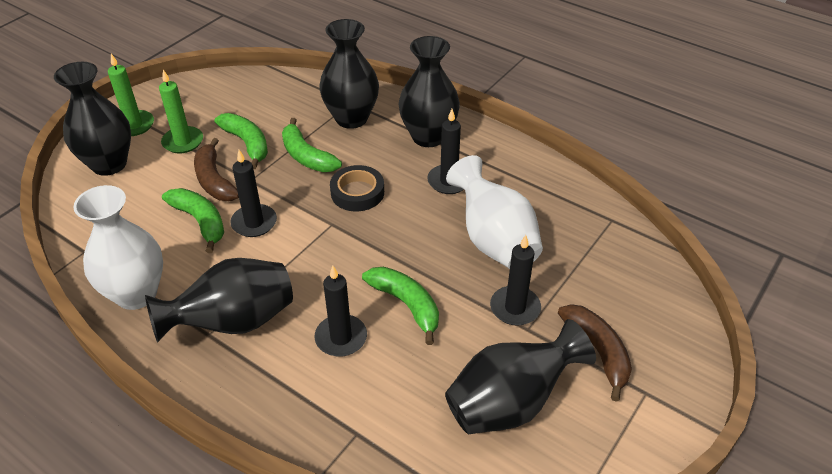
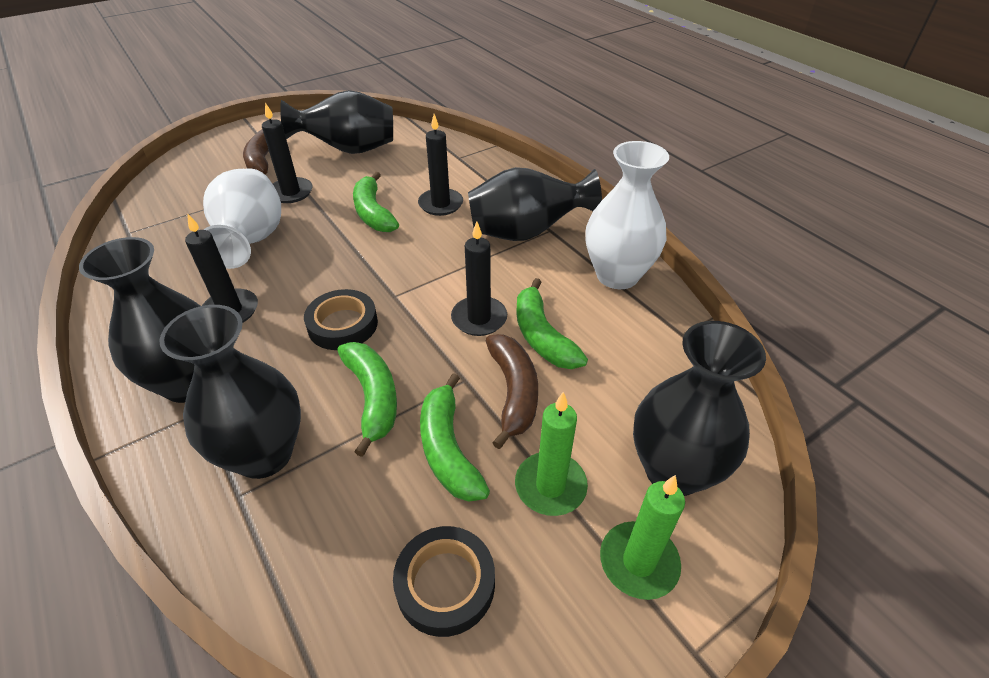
camera: 160 degrees left, 0 degrees up
(229, 99) = (445, 584): none -> black tape

